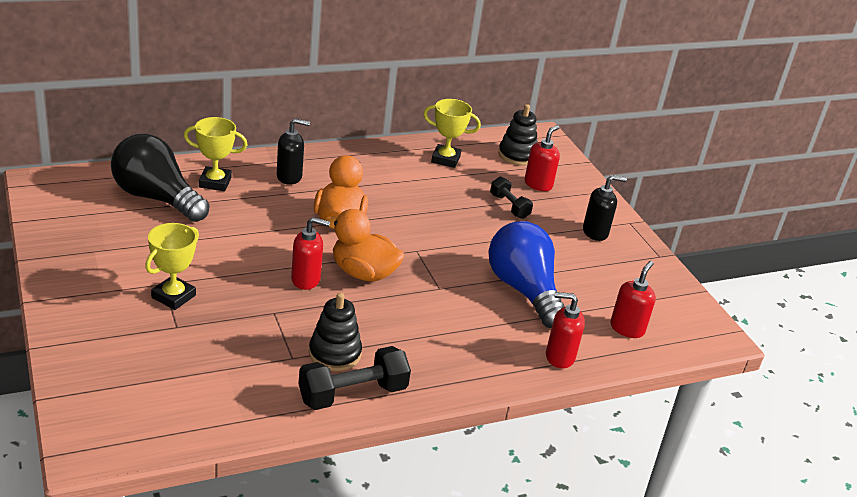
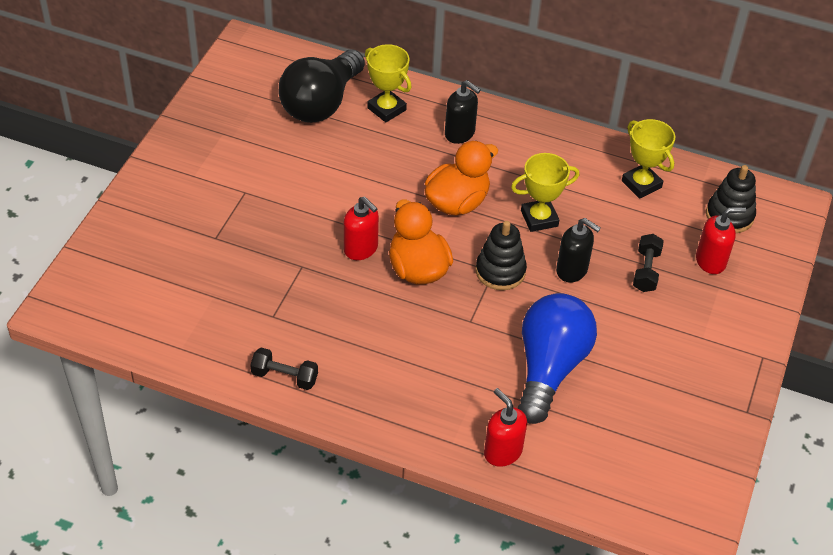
camera: 45 degrees right, 15 degrees up
(157, 198) = (321, 103): black light bulb -> black light bulb turned 135 degrees counterclockwise
(173, 296) = (240, 208): yellow trophy -> yellow trophy (539, 218)
(335, 354) = (309, 332): black stacking toy -> black stacking toy (500, 271)
(352, 394) = (284, 377): black dumbbell -> black dumbbell, size x0.62
(595, 232) = (706, 347): black soap dispenser -> black soap dispenser (572, 270)
(627, 328) = (607, 465): red soap dispenser -> none

